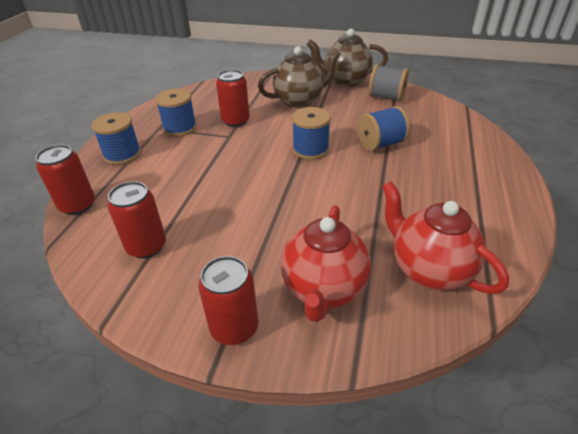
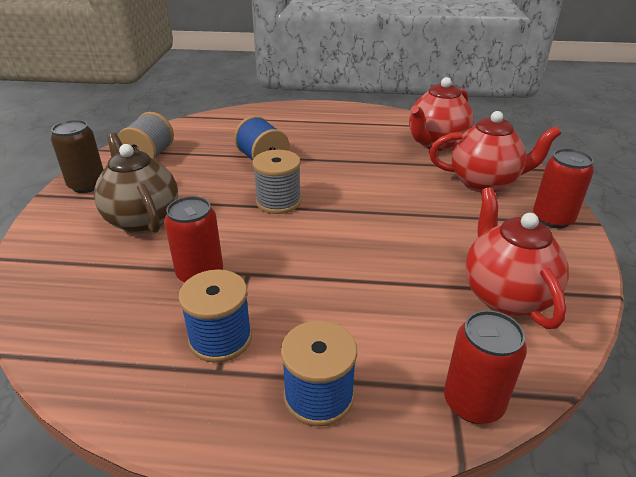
camera: 100 degrees left, 5 degrees down
(146, 246) = (505, 295): red can -> red teapot
(310, 149) = (278, 201): blue spool -> grey spool
(345, 81) = (87, 185): brown teapot -> brown can

